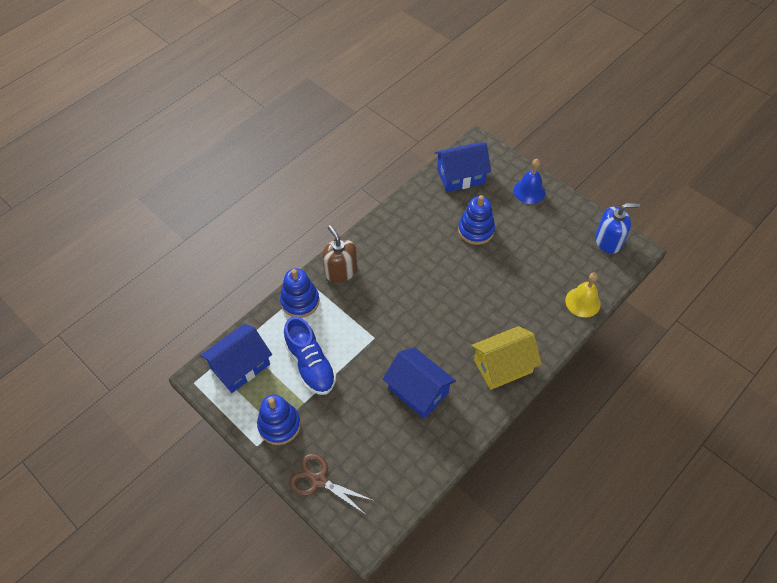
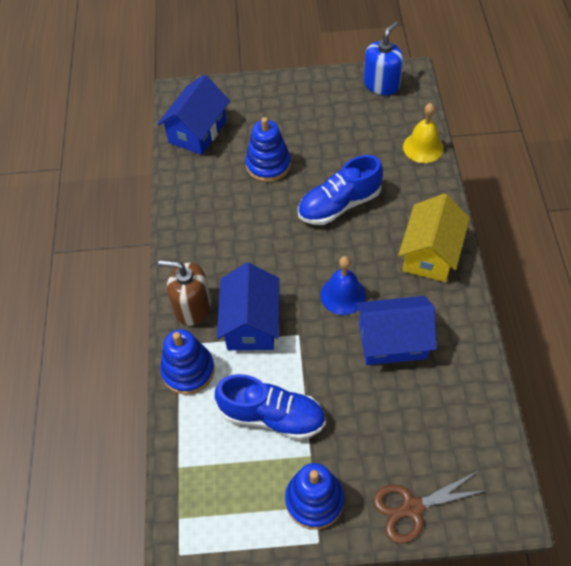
camera: 45 degrees left, 0 degrees up
(240, 366) = (207, 488): blue house -> blue house (251, 323)
(486, 289) = (339, 205): none -> blue shoe
(529, 191) = (271, 96): blue bell -> blue bell (343, 295)

